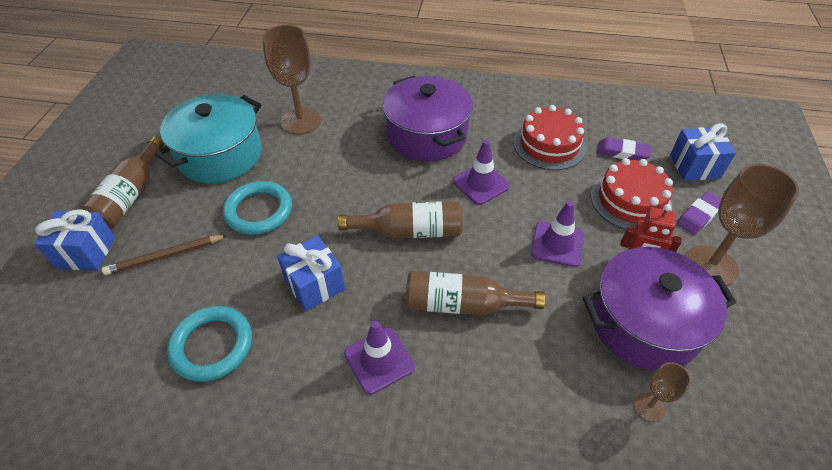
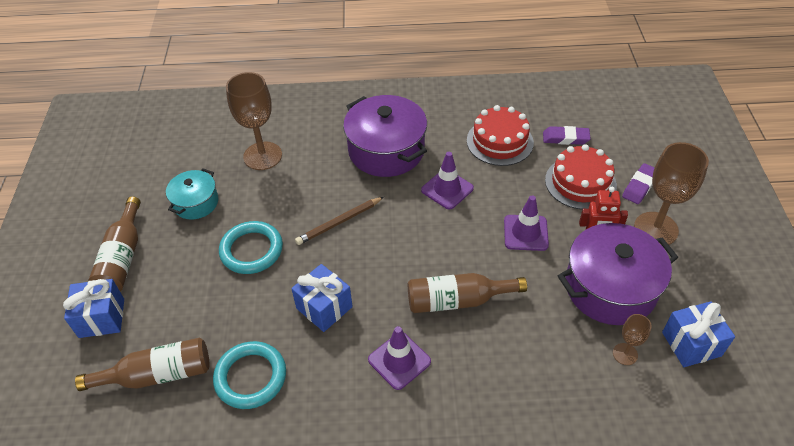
camera: 10 degrees left, 0 degrees up
(165, 256) = (179, 308): brown pencil -> brown pencil (339, 222)
(220, 155) = (196, 203): turquoise pot -> turquoise pot, size x0.56
(409, 231) = (395, 244): brown bottle -> brown bottle (157, 374)
(694, 166) = (629, 141): blue gift -> blue gift (691, 344)

